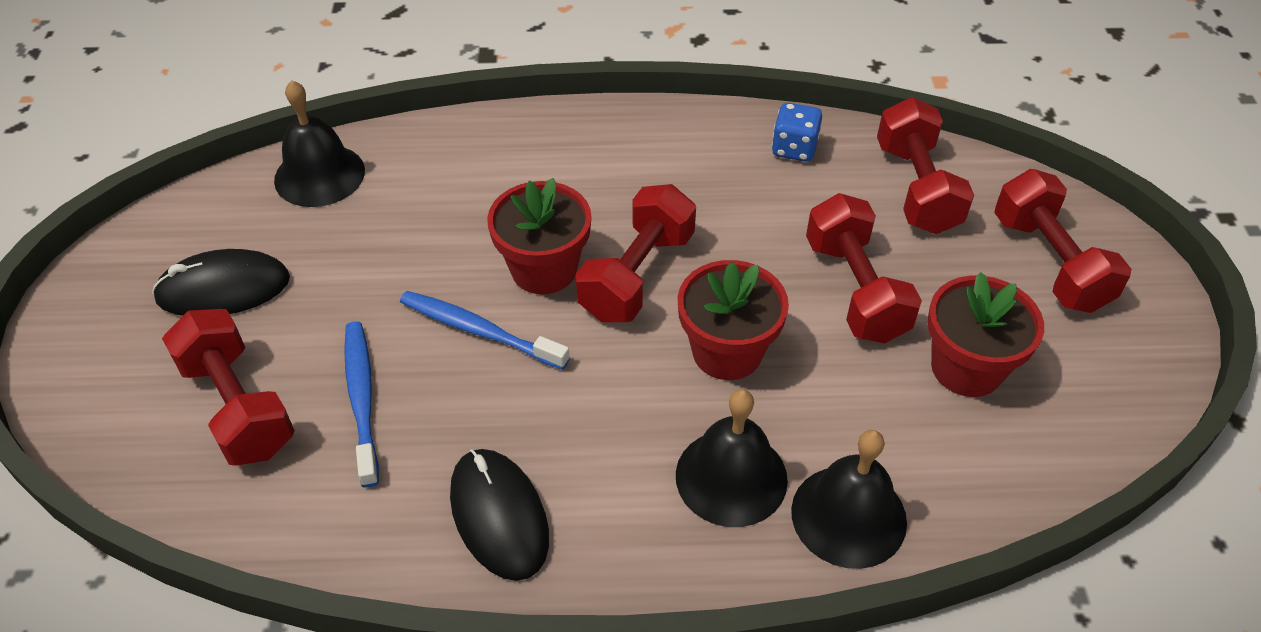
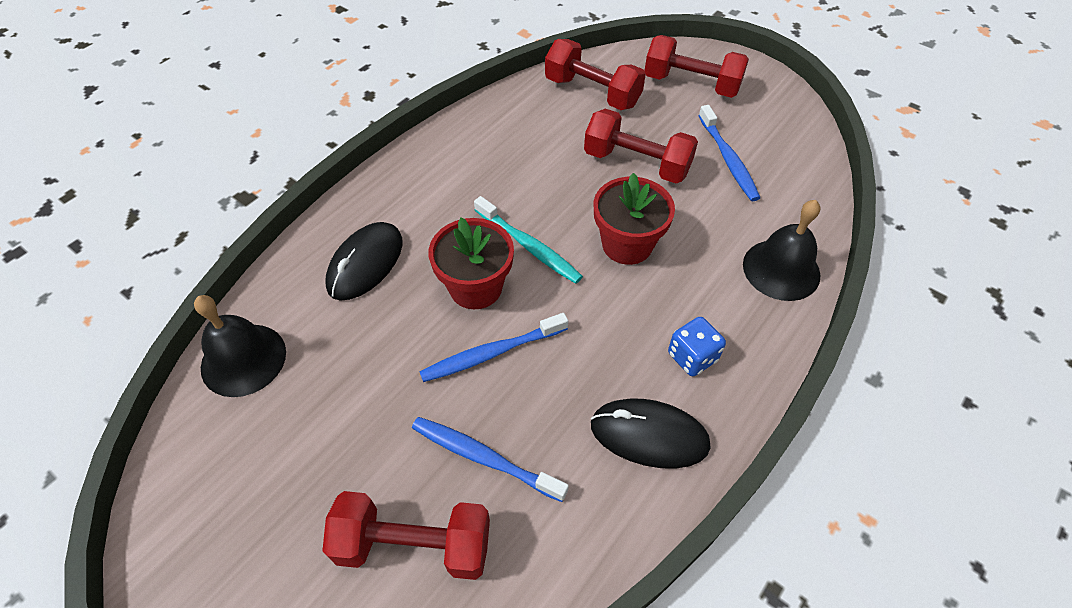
camera: 50 degrees left, 5 degrees up
(223, 289) = (286, 490): black mouse -> black mouse (365, 263)
(637, 275) = (529, 246): red dumbbell -> turquoise toothbrush
(731, 477) = (715, 302): black bell -> none
(794, 149) = (509, 116): blue dice -> blue dice (692, 357)
(966, 368) = (728, 159): red flower pot -> blue toothbrush

